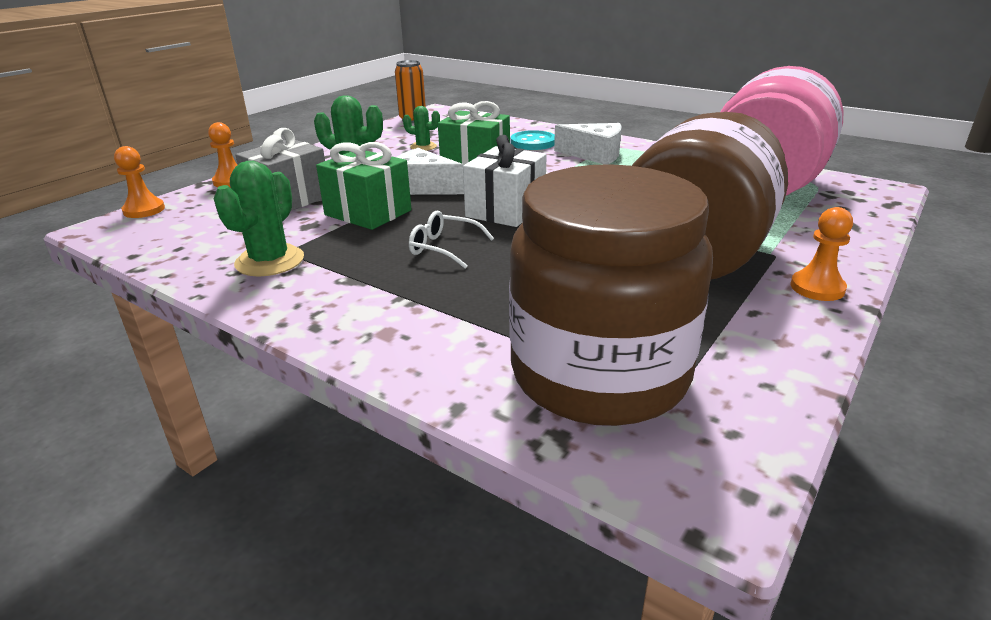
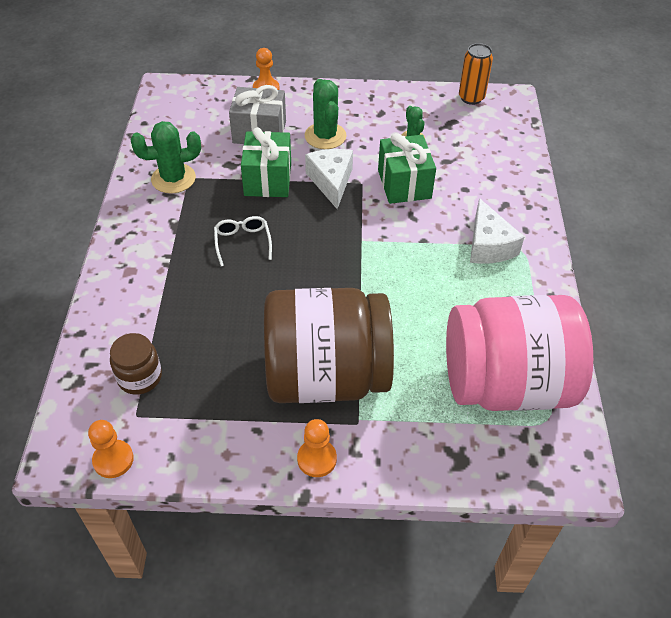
camera: 55 degrees right, 20 degrees up
(144, 210) = (198, 85): orange pawn -> orange pawn (113, 460)
(505, 210) = (325, 243): white gift -> none
(533, 143) = (483, 195): turquoise button -> none
(599, 374) = (140, 377): brown jar -> brown jar, size x0.42

